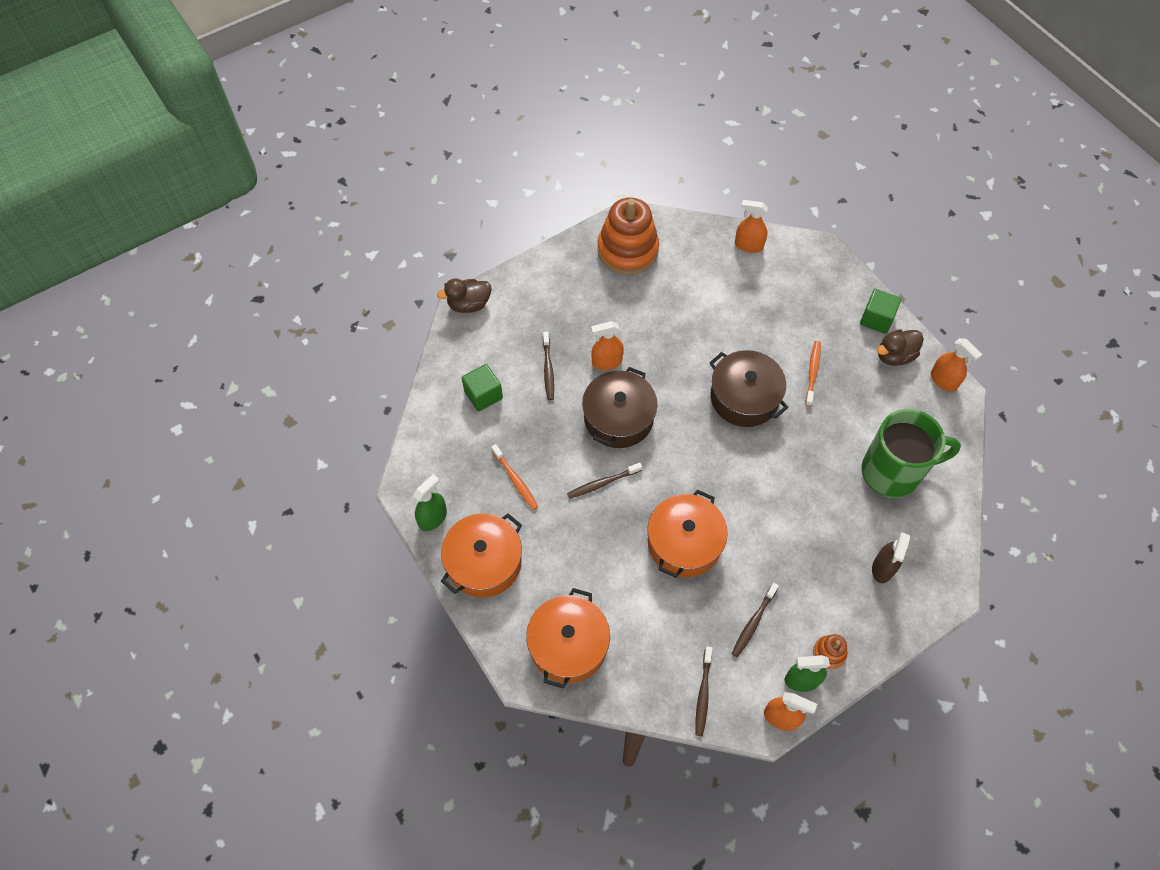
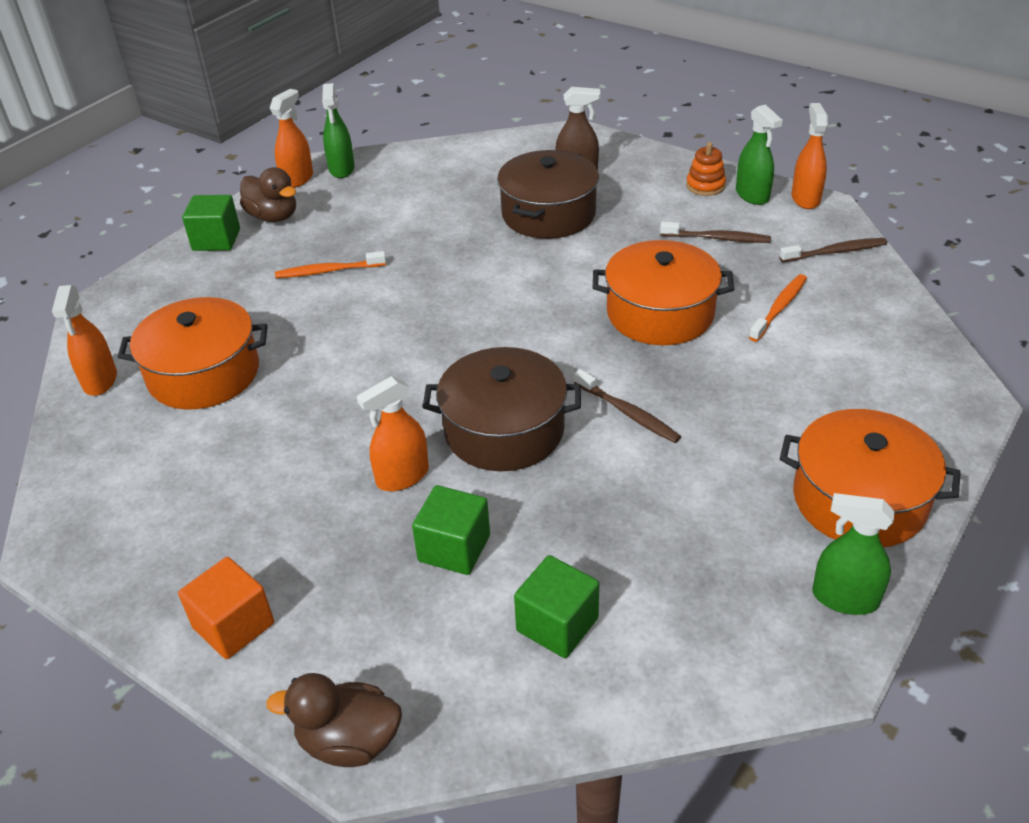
camera: 110 degrees left, 20 degrees down
(469, 304) = (349, 741): brown duck -> brown duck turned 135 degrees clockwise
(515, 480) = (694, 514): orange toothbrush -> orange toothbrush (779, 308)
(548, 277) = (233, 625): none -> orange cube
(548, 369) = (454, 548): brown toothbrush -> green cube
(568, 645) = (889, 371): orange pot -> orange pot (204, 374)
(606, 362) = (402, 476): orange spray bottle -> orange spray bottle turned 90 degrees clockwise
(627, 250) = (137, 525): orange stacking toy -> none
(744, 397) = (399, 318): brown pot -> brown pot (548, 214)
(893, 472) = (448, 189): green mug -> none
(949, 411) = (342, 169): none -> green spray bottle

